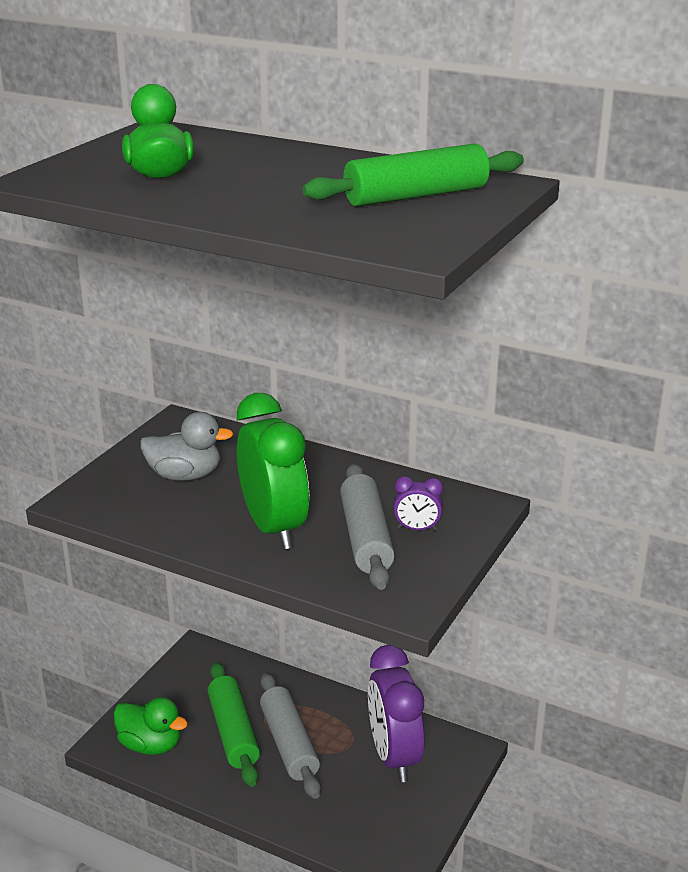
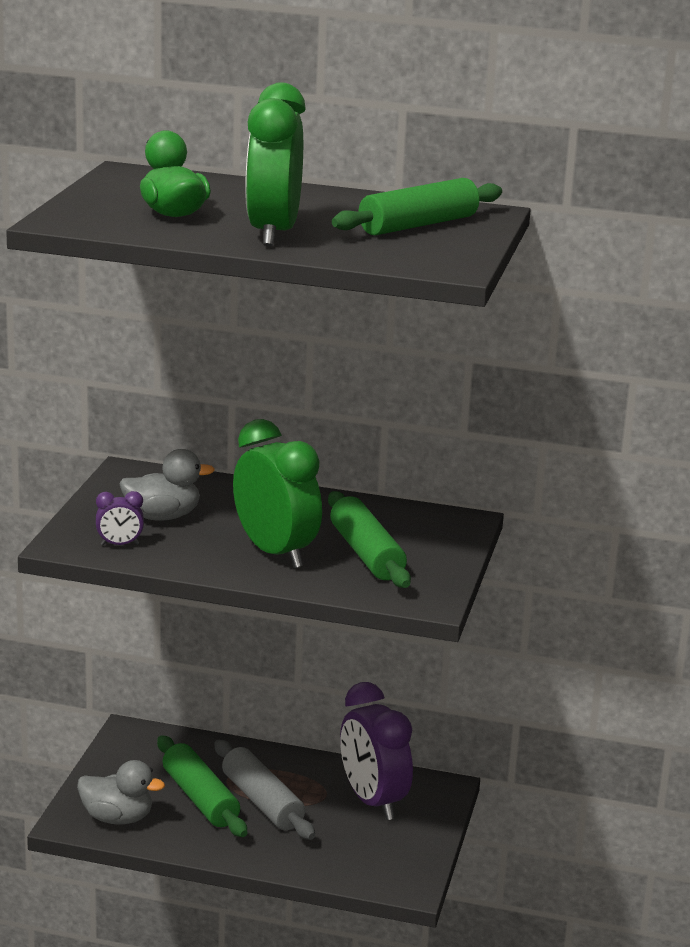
camera: 15 degrees left, 5 degrees down
(150, 745) = (117, 818): green duck -> grey duck
(246, 200) = (273, 233): none -> green clock
(365, 538) = (366, 554): grey rolling pin -> green rolling pin
(417, 529) = (410, 543): purple clock -> purple clock (119, 544)

